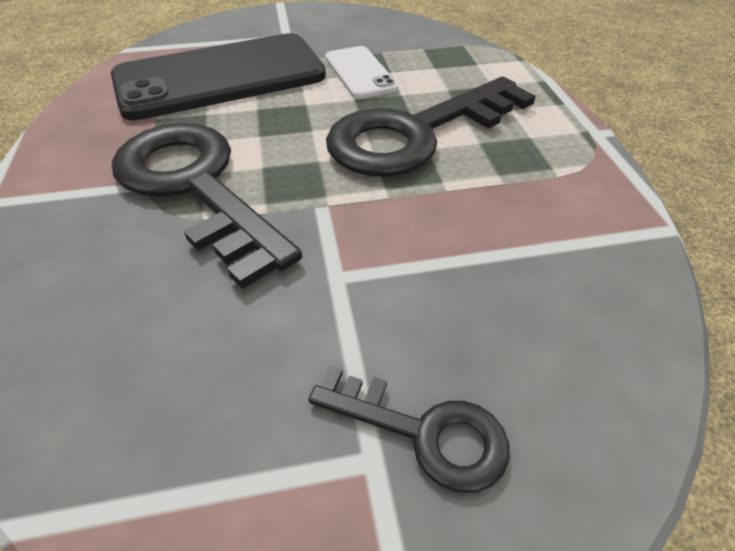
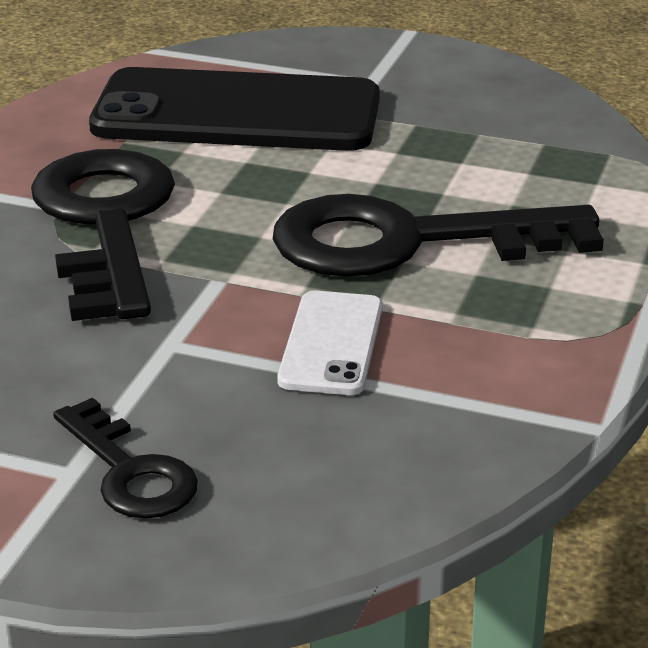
camera: 30 degrees right, 15 degrees down
(360, 73) = (418, 153): white phone -> white phone (331, 344)

